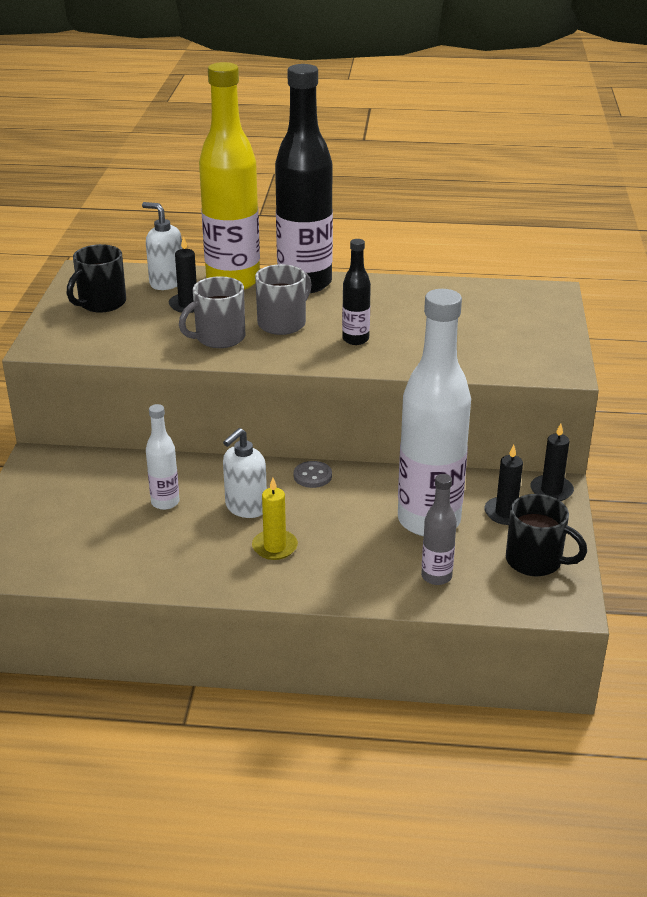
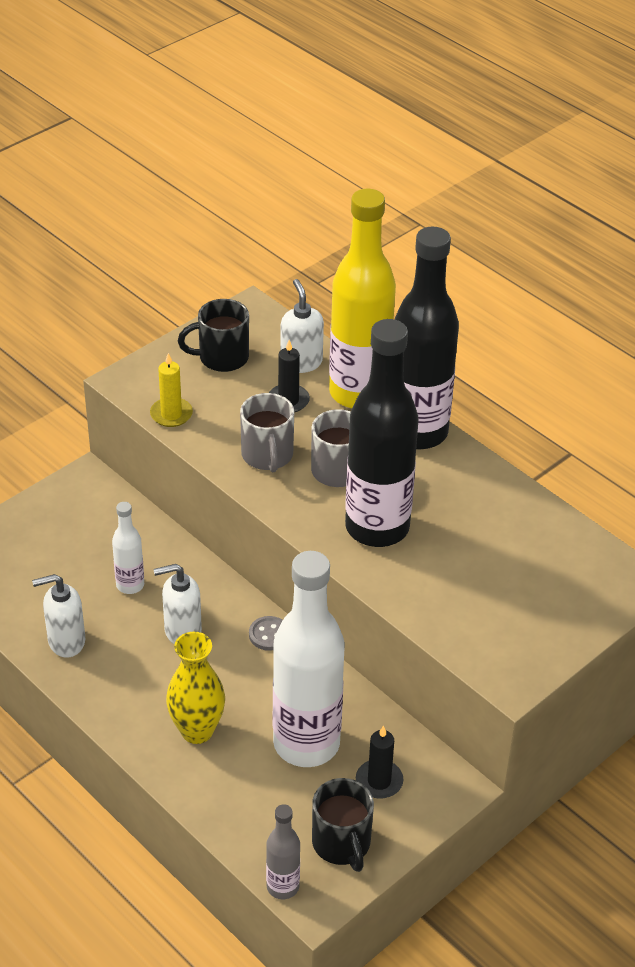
camera: 40 degrees right, 10 degrees up
(161, 563) = (66, 641): none -> white soap dispenser
(219, 338) = (267, 456): grey mug -> grey mug turned 105 degrees counterclockwise
(275, 547) = (160, 684): yellow candle -> yellow candle (171, 414)
(342, 558) = (197, 731): none -> yellow vase
(355, 339) = (377, 527): black bottle -> black bottle, size x2.18
(436, 576) = (246, 800): grey bottle -> grey bottle (282, 886)
(551, 490) = (448, 787): black candle -> none

